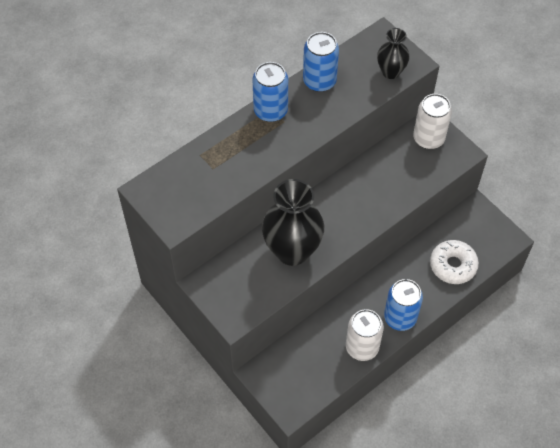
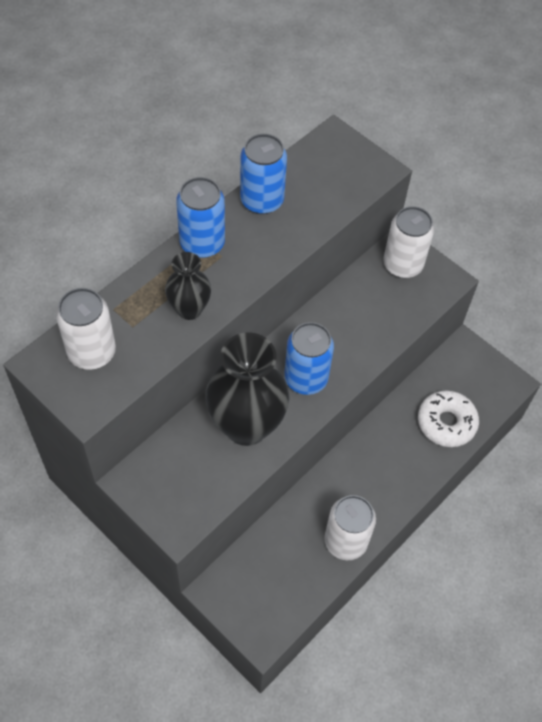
camera: 10 degrees left, 0 degrees up
(181, 185) = (92, 352): none -> white can
(390, 72) = (352, 182): black vase -> black vase (189, 309)
(400, 317) = (389, 497): blue can -> blue can (306, 378)

